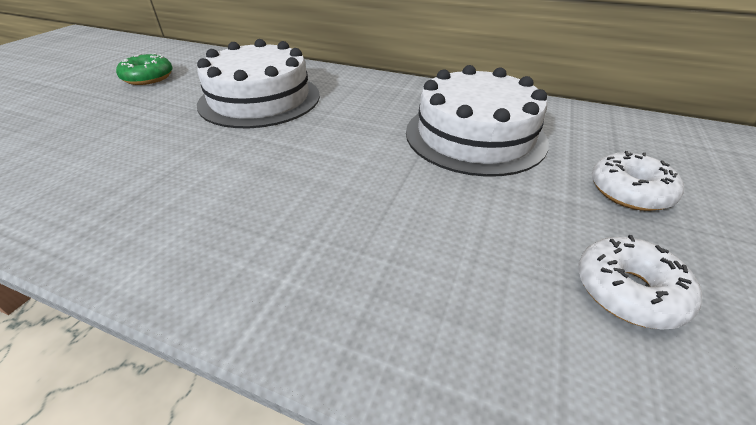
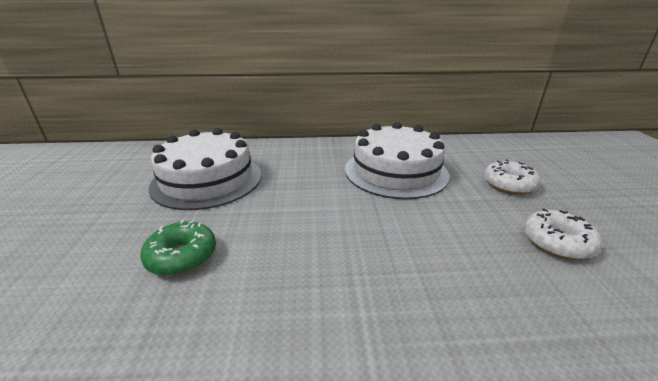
camera: 25 degrees left, 10 degrees down
(148, 78) = (70, 183): green donut -> green donut (182, 256)

